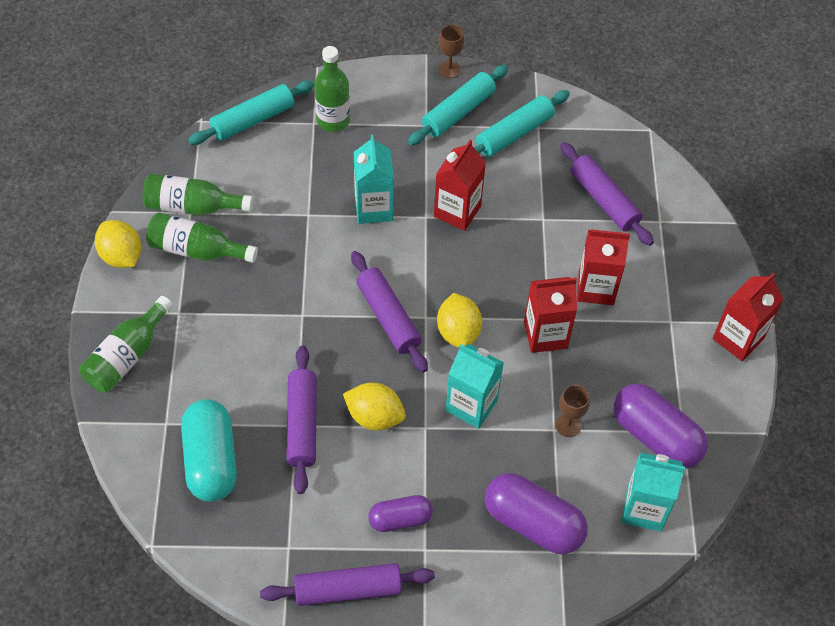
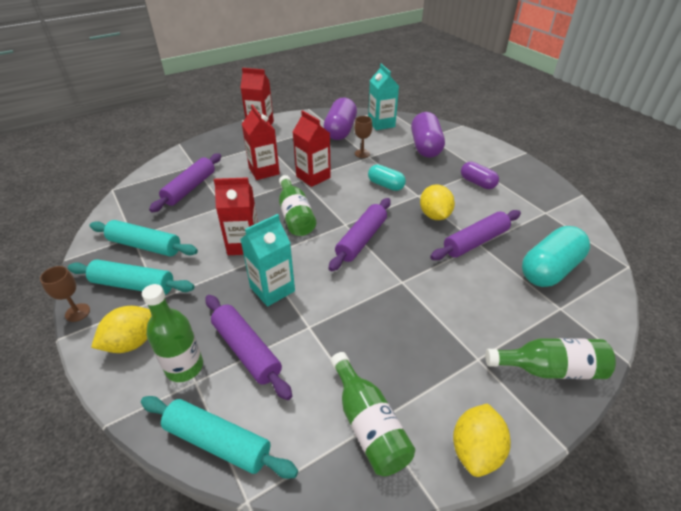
camera: 120 degrees left, 15 degrees down
(197, 250) = (410, 386): green bottle -> green bottle (295, 216)
(348, 589) = (533, 184): purple rolling pin -> purple rolling pin (246, 350)
(458, 332) = (343, 207): yellow lemon -> yellow lemon (132, 342)
(471, 405) = (385, 185): turquoise carton -> turquoise capsule

